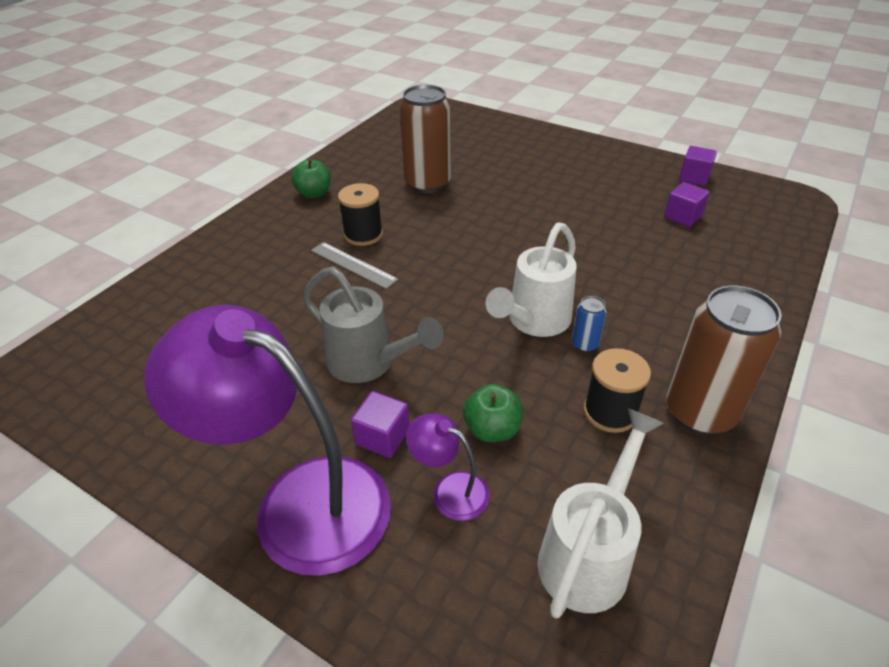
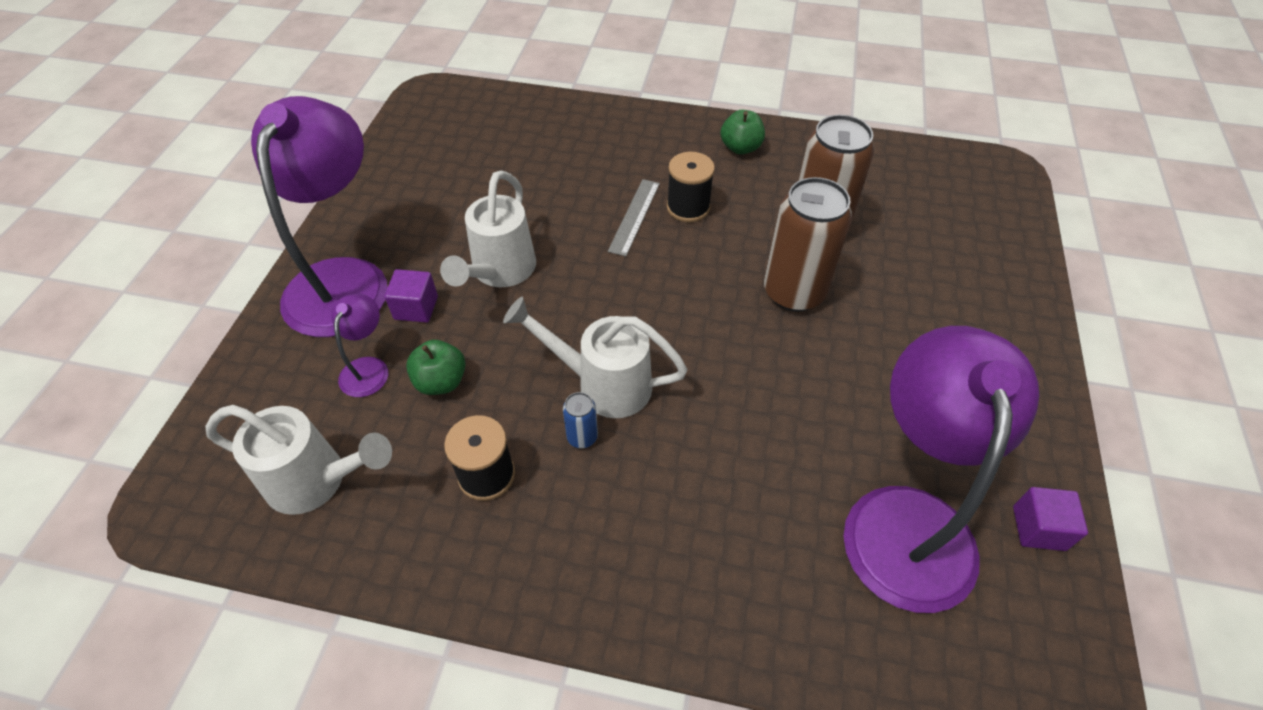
camera: 70 degrees right, 10 degrees up
(369, 363) = (499, 272): grey watering can -> white watering can
(683, 216) = (907, 519): purple cube -> purple lamp
(700, 412) = (507, 563): brown can -> brown can (793, 292)

